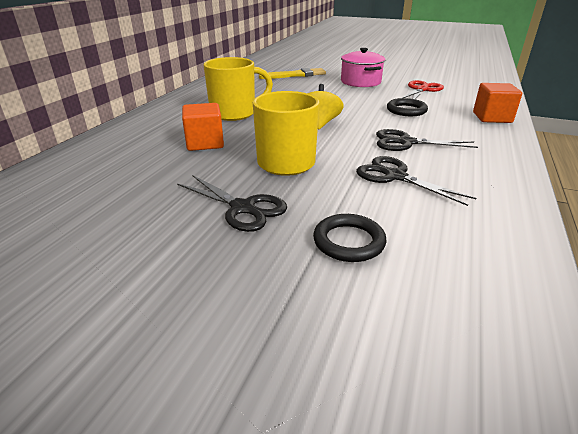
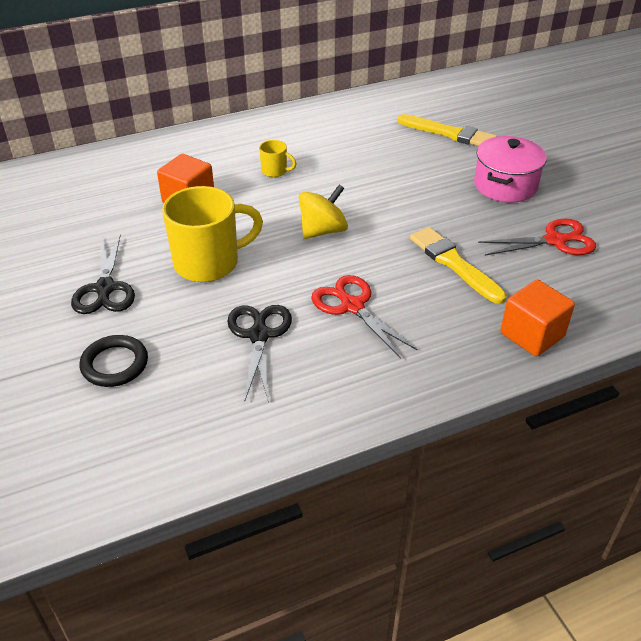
camera: 45 degrees right, 10 degrees up
(235, 113) = (275, 171): yellow mug -> yellow mug, size x0.46
(405, 142) = (352, 306): black scissors -> red scissors
(406, 110) = (454, 263): black ring -> yellow brush

